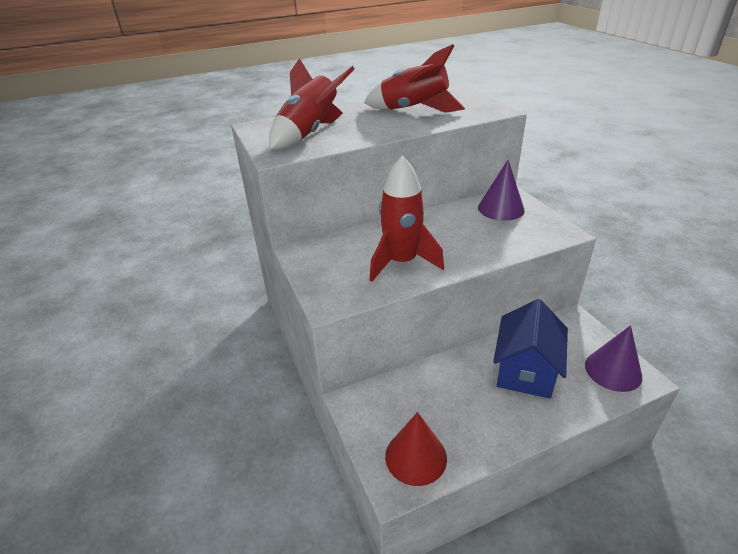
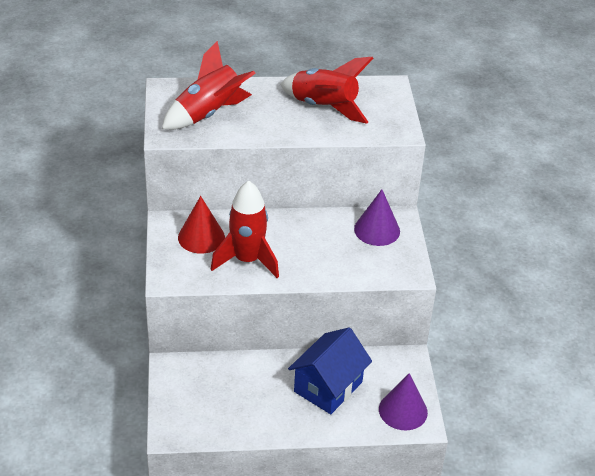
camera: 15 degrees right, 5 degrees up
(415, 457) = (196, 420): red cone -> red cone (201, 237)

